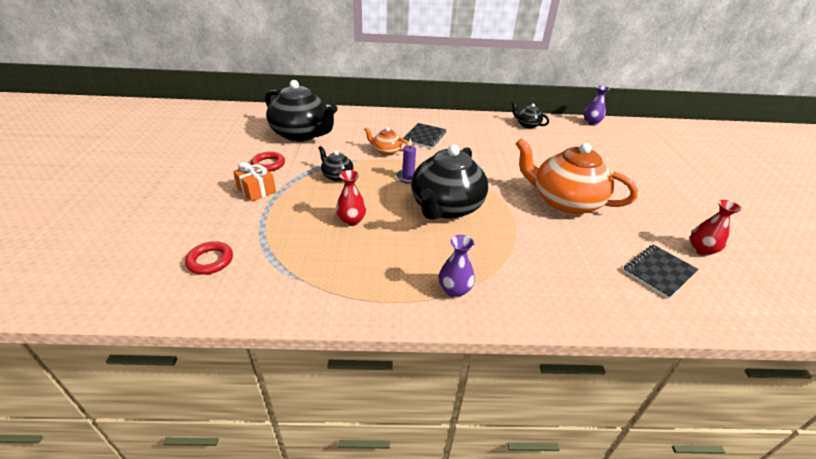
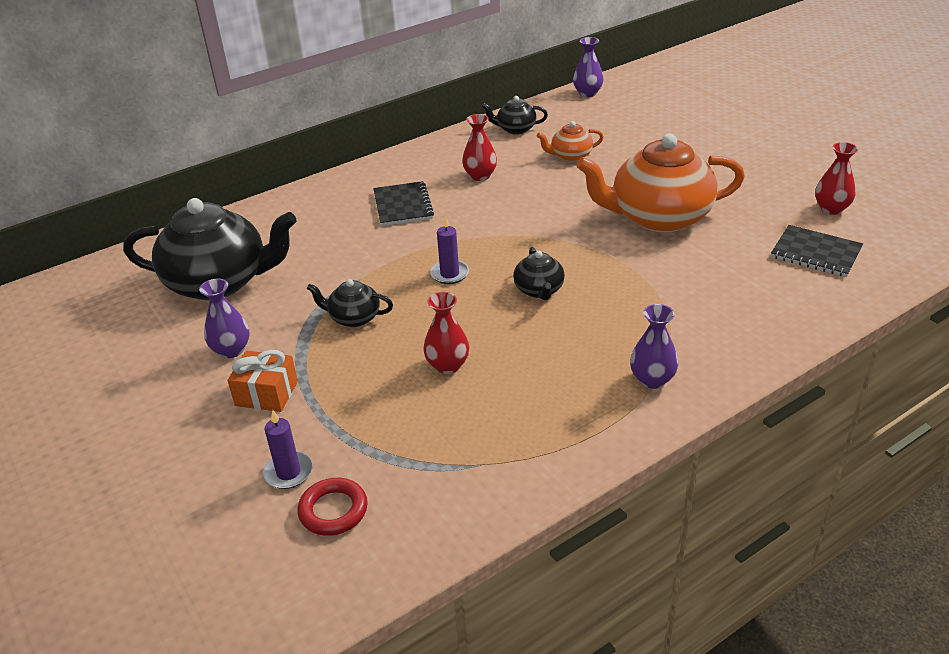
camera: 30 degrees left, 0 degrees up
(217, 231) = (288, 472): none -> purple candle
(268, 164) = (231, 350): red ring -> purple vase
(386, 151) = (376, 251): orange teapot -> orange teapot (570, 156)
(445, 207) = (539, 290): black teapot -> black teapot, size x0.46
(481, 139) = (480, 176): none -> red vase
(659, 272) = (816, 253): black notebook -> black notebook turned 75 degrees counterclockwise

